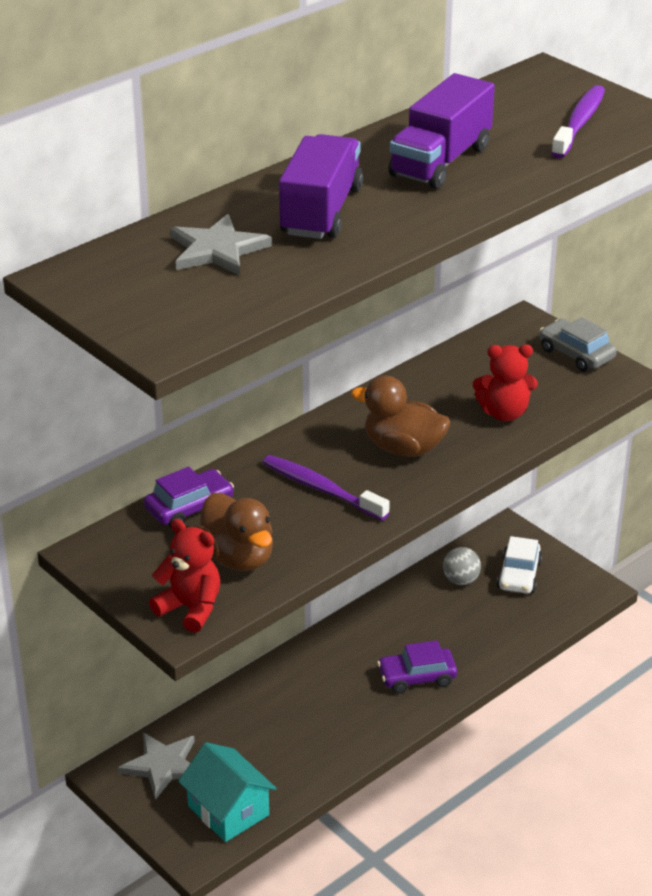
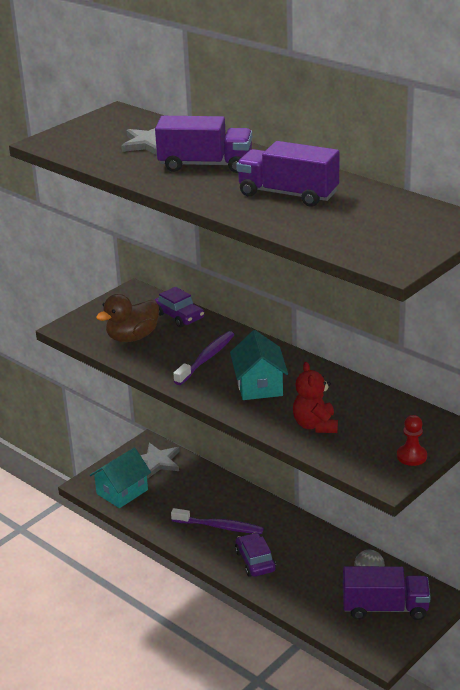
camera: 85 degrees right, 5 degrees down
(190, 608) = (85, 328): red teddy bear -> none
(403, 448) = (259, 385): brown duck -> turquoise house
(519, 575) = (385, 608): white car -> purple truck
(576, 354) = (411, 456): grey car -> red pawn
(579, 123) = (372, 238): purple toothbrush -> purple toothbrush (219, 527)

